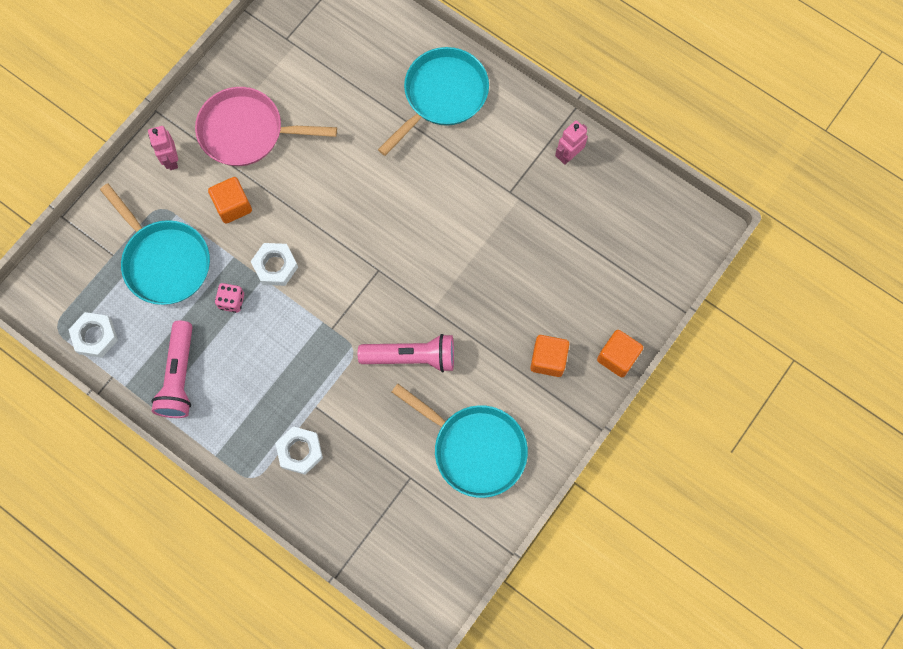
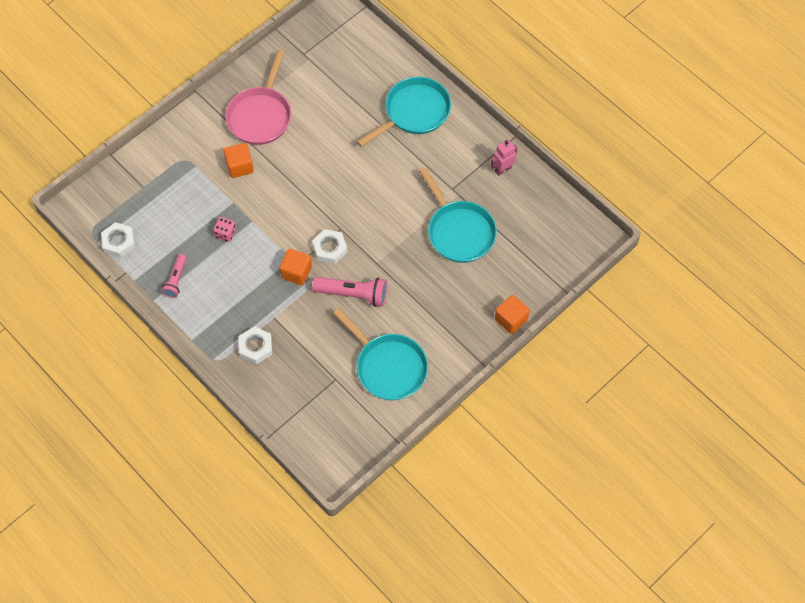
camera: 10 degrees right, 10 degrees down
(164, 261) = (180, 197): turquoise pan -> turquoise pan (459, 231)
(171, 160) = (200, 127): pink robot -> none
(179, 376) = (176, 280): pink flashlight -> pink flashlight, size x0.62
(247, 132) = (260, 115): pink pan -> pink pan turned 90 degrees counterclockwise
(275, 266) = (263, 214): white nut -> white nut (330, 248)
(548, 359) = (457, 313): orange cube -> orange cube (296, 272)

